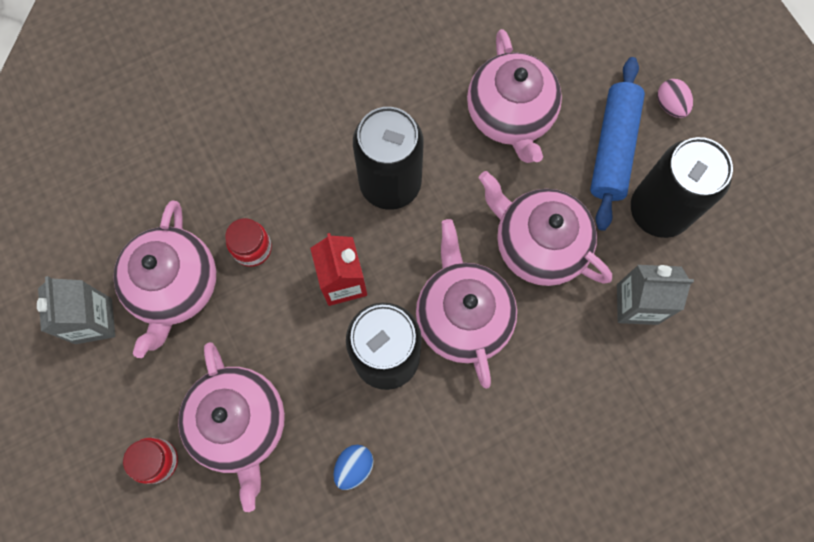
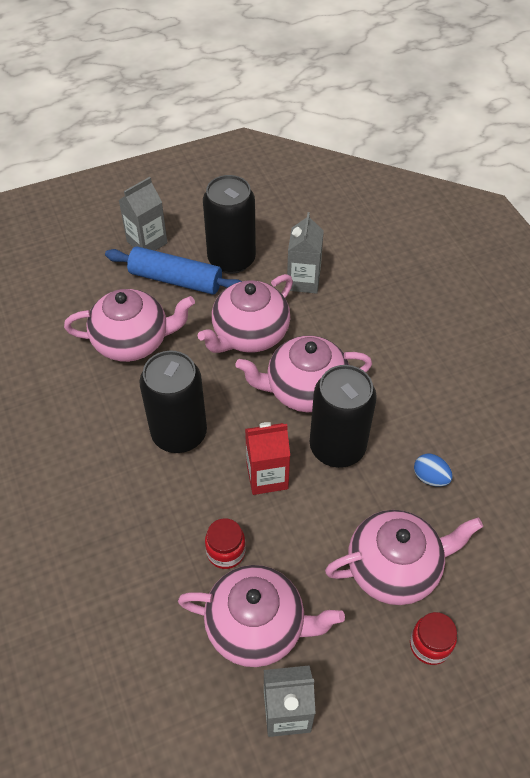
camera: 85 degrees left, 20 degrees down
(670, 105) = (147, 242): pink egg -> grey carton

